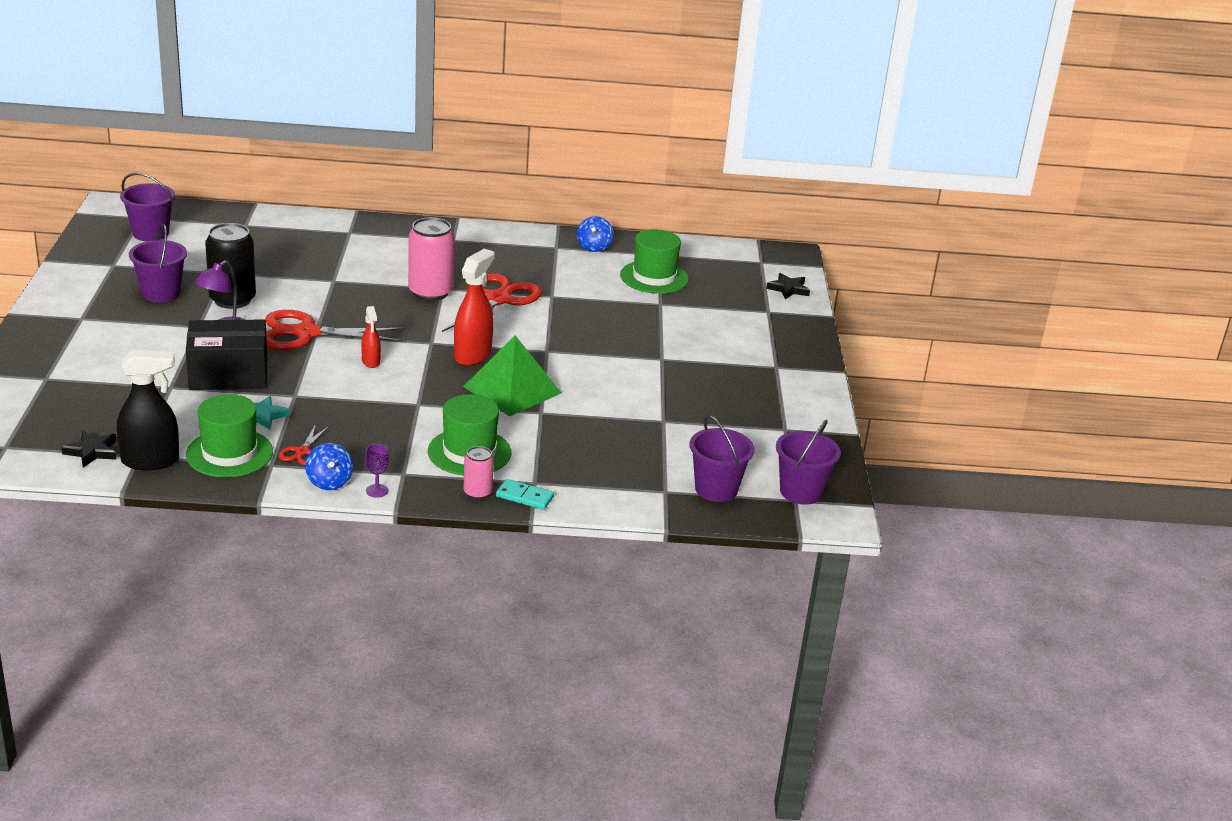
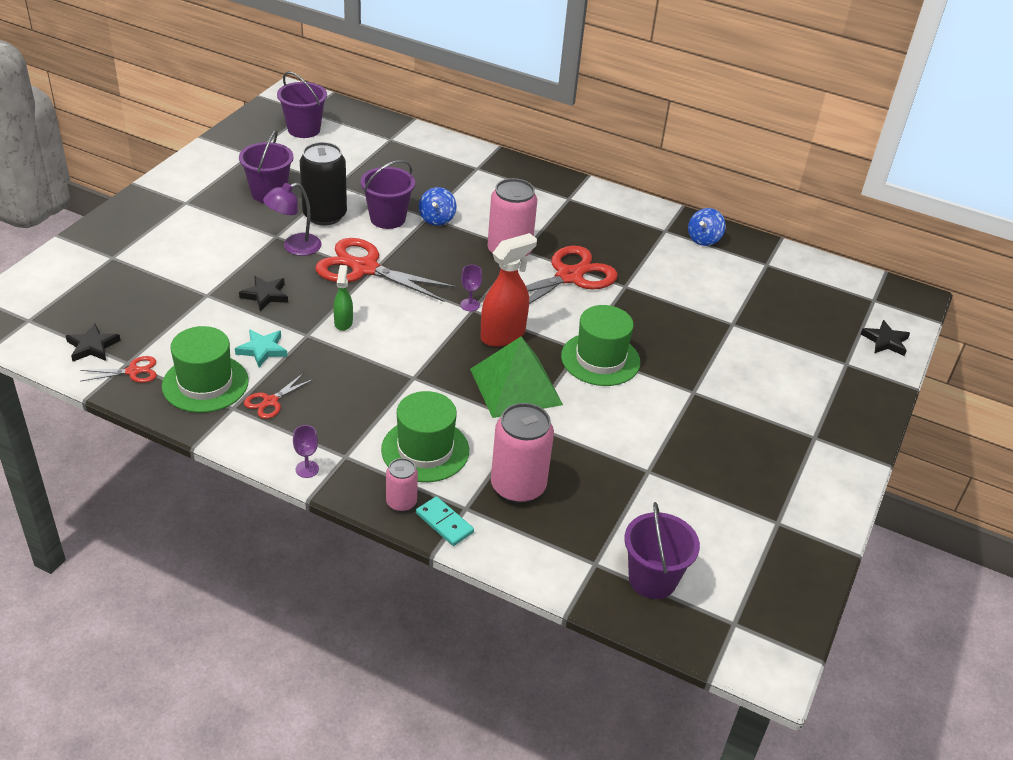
camera: 25 degrees right, 10 degrees up
(151, 461) = (133, 371): black spray bottle -> red scissors
(228, 374) = (265, 295): black box -> black star
(321, 378) = (343, 322): none -> green spray bottle
(329, 482) = (270, 444): blue spinning top -> blue spinning top (437, 219)
(371, 362) = (401, 316): red spray bottle -> none
(426, 340) = (470, 305): none -> purple goblet
(566, 457) = (518, 486): none -> pink can
(654, 277) = (745, 290): green hat -> green hat (600, 359)
(801, 492) = (747, 614): purple bucket -> purple bucket (387, 218)

